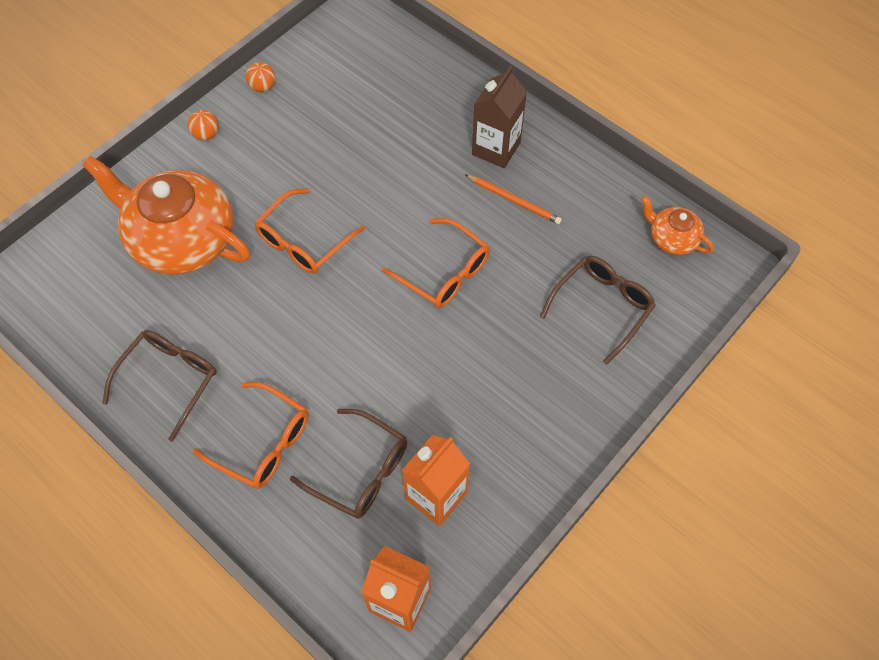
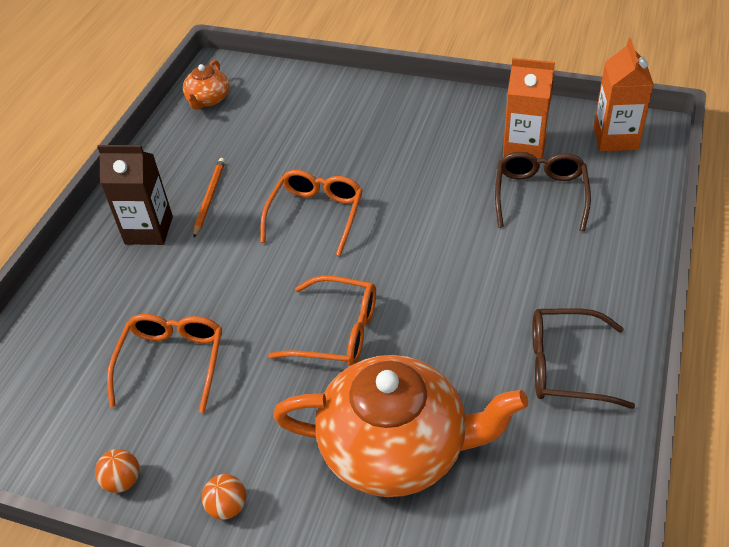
camera: 110 degrees left, 15 degrees down
(181, 239) = (396, 447): orange teapot -> orange teapot turned 90 degrees counterclockwise
(263, 443) = (567, 264): orange glasses -> orange glasses (172, 362)
(602, 306) = (297, 116): brown glasses -> none

